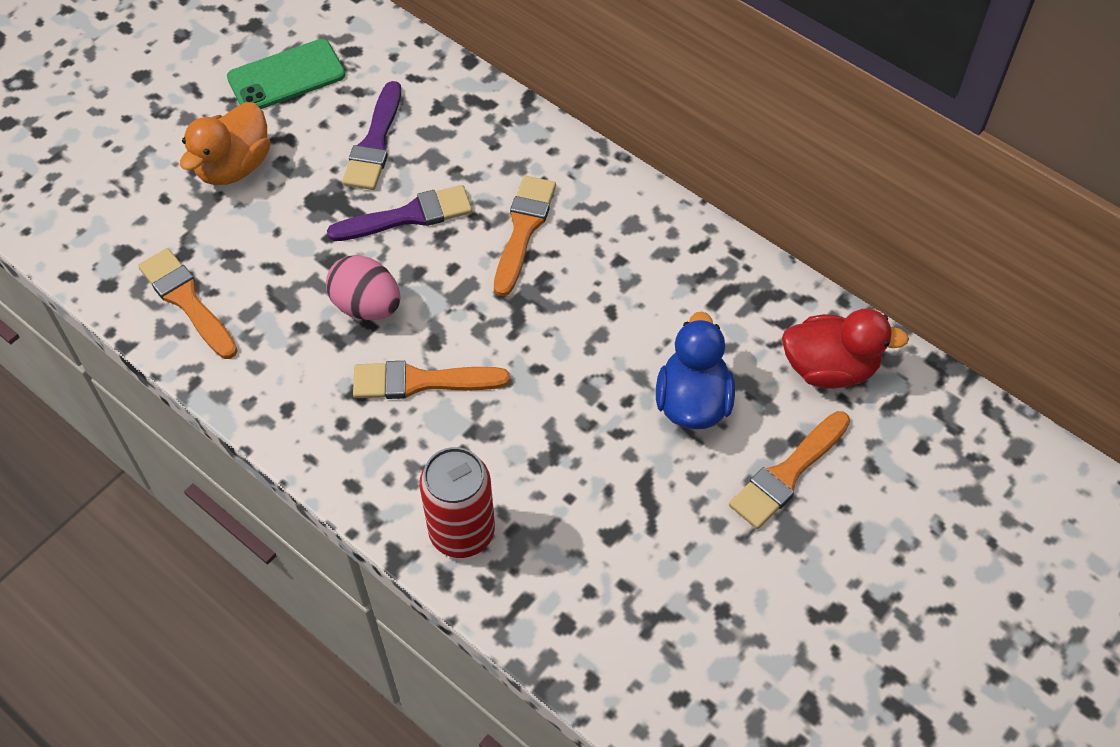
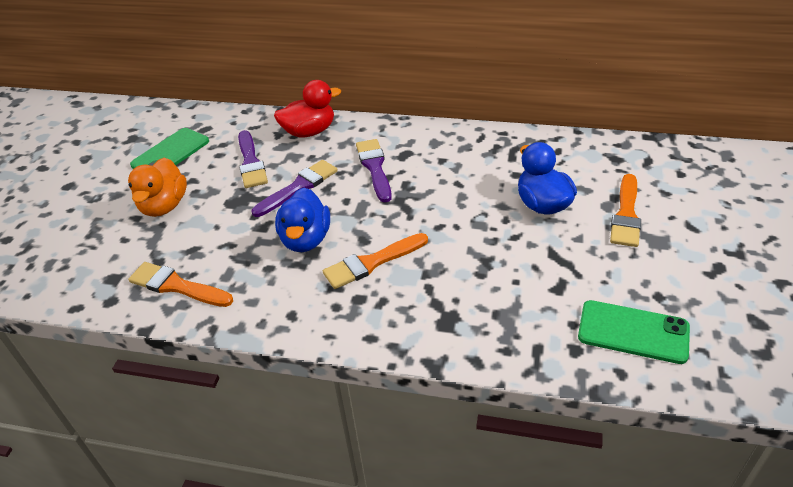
camera: 25 degrees left, 15 degrees down
(367, 306) = (306, 239): pink egg -> blue duck
(462, 532) = (465, 330): red can -> none
(523, 230) = (374, 167): orange brush -> purple brush
(649, 639) = (633, 332): none -> green phone
(829, 368) = (599, 160): red duck -> red duck (309, 132)

